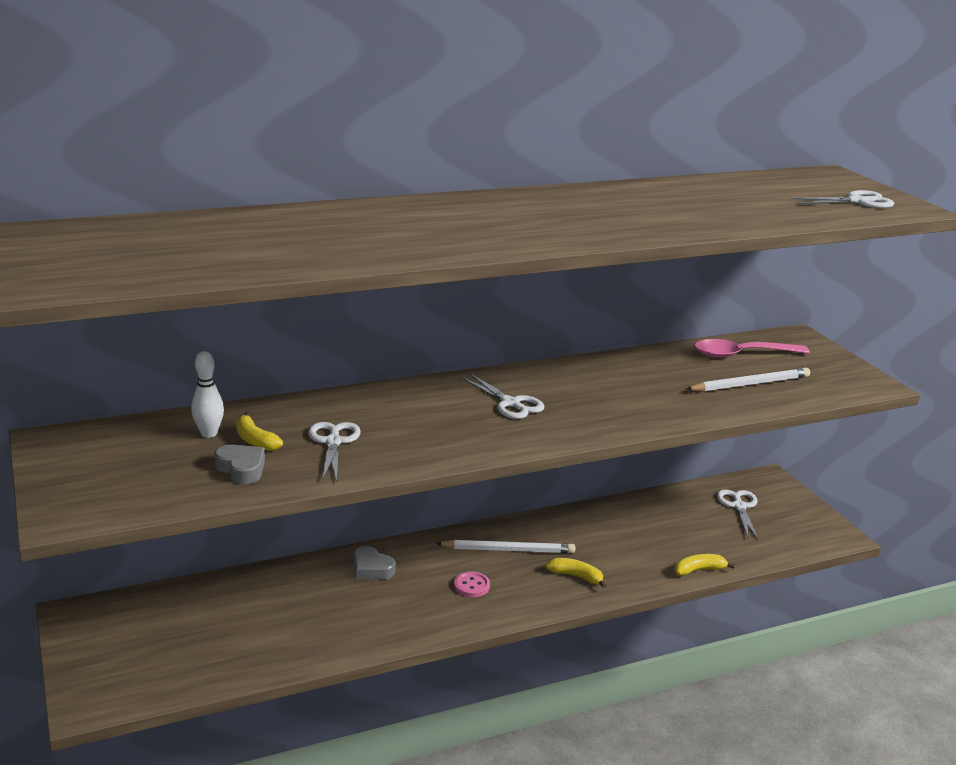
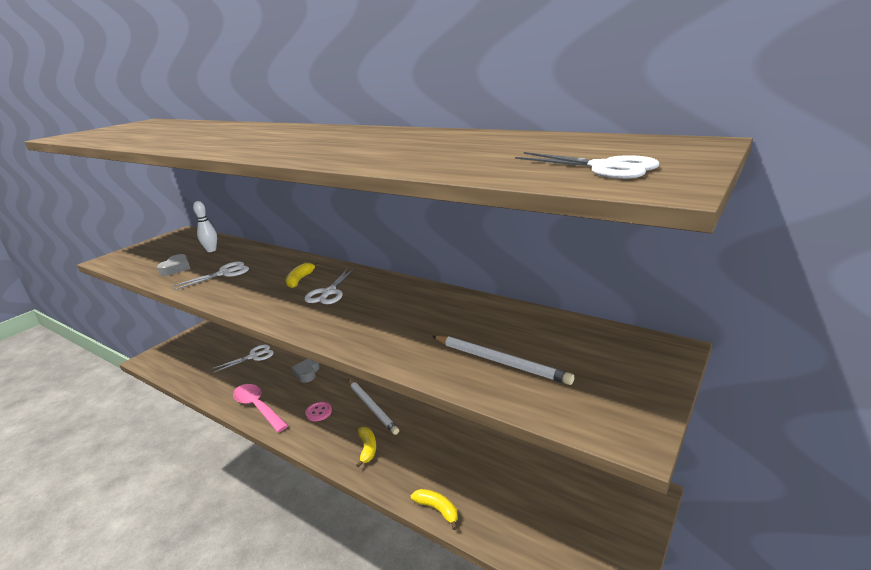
camera: 60 degrees right, 0 degrees up
(255, 440) = (211, 260): yellow banana -> yellow banana (300, 280)
(739, 506) = (568, 493): white scissors -> white scissors (253, 356)
(742, 355) = (561, 337): pink spoon -> pink spoon (257, 407)

